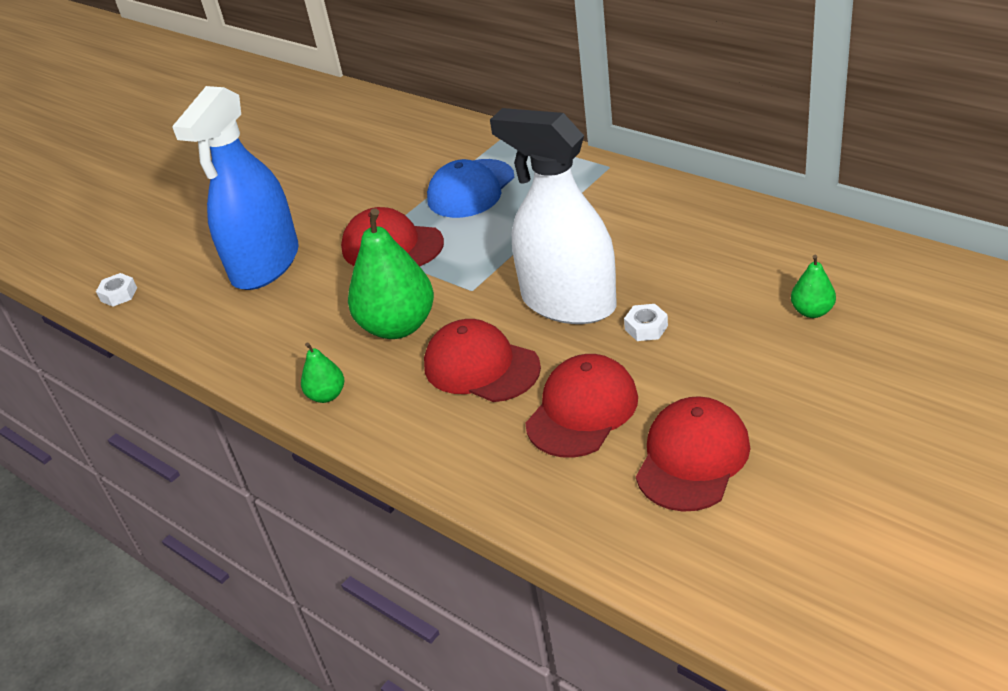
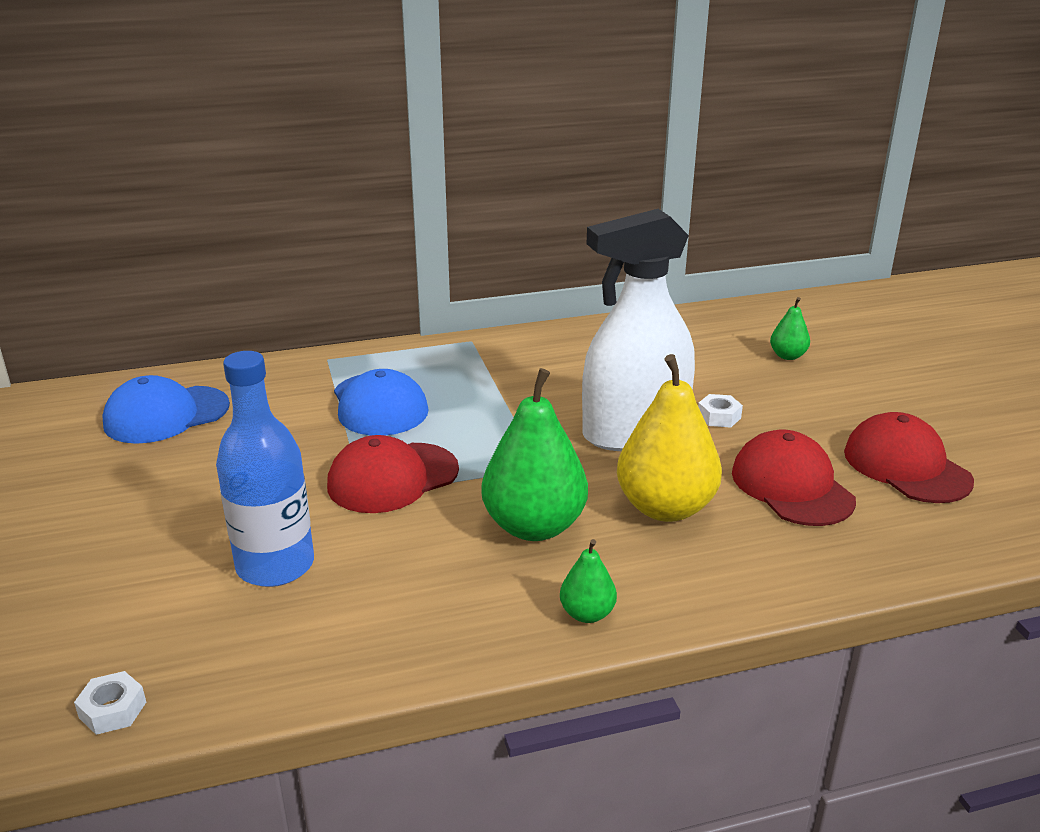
camera: 60 degrees left, 10 degrees down
(265, 264) = (275, 565): blue spray bottle -> blue bottle
(368, 136) = (166, 415): none -> blue cap
(481, 366) = (665, 508): red cap -> yellow pear

